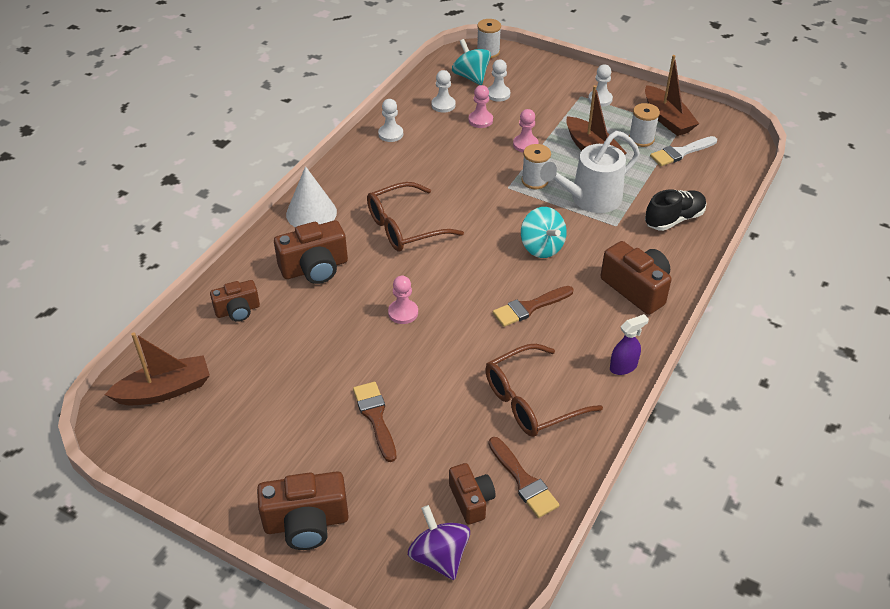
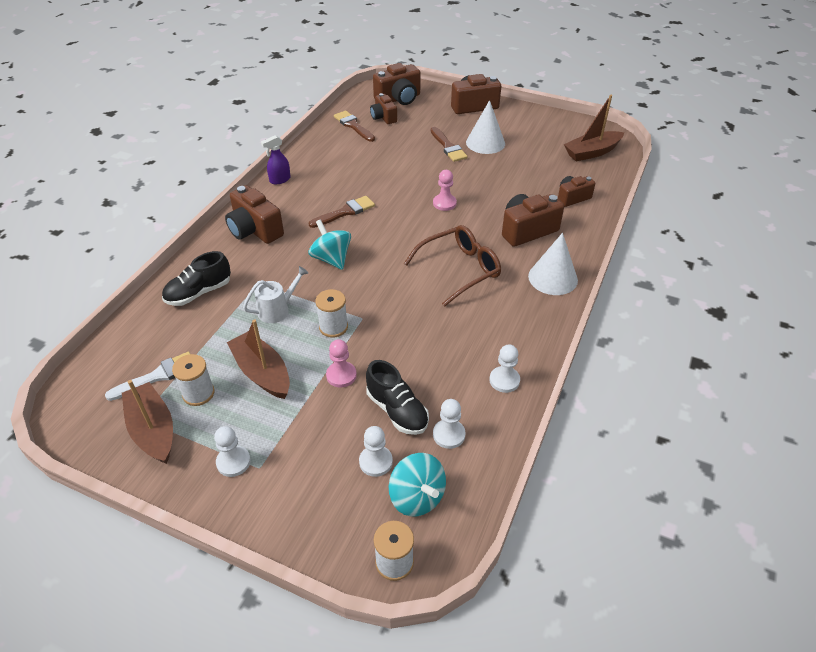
camera: 175 degrees right, 0 degrees up
(315, 422) = (485, 143): none -> white cone
(439, 556) = (399, 99): purple spinning top -> brown camera
(480, 120) = (397, 410): pink pawn -> black shoe
(531, 401) = (346, 159): brown glasses -> none
(590, 199) = (277, 310): white watering can -> white watering can, size x0.59

